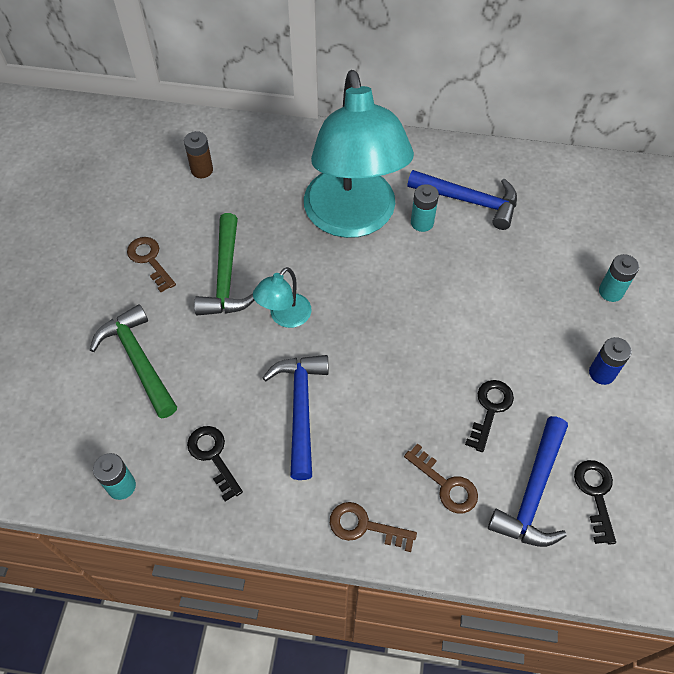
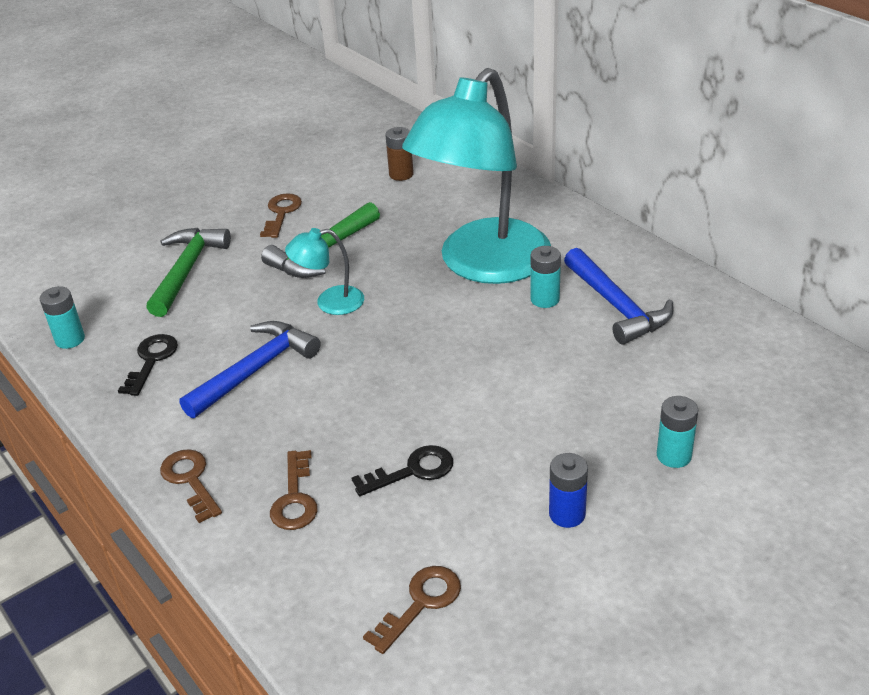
camera: 45 degrees right, 20 degrees down
(533, 492) = (362, 559): blue hammer -> none
(595, 494) = (420, 603): black key -> brown key

